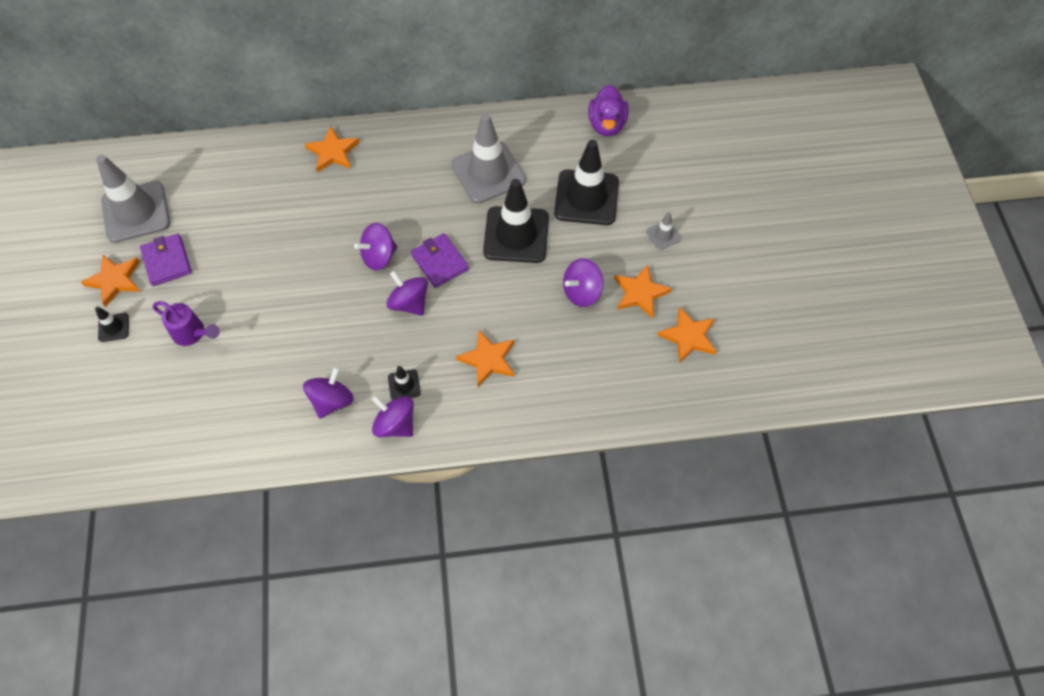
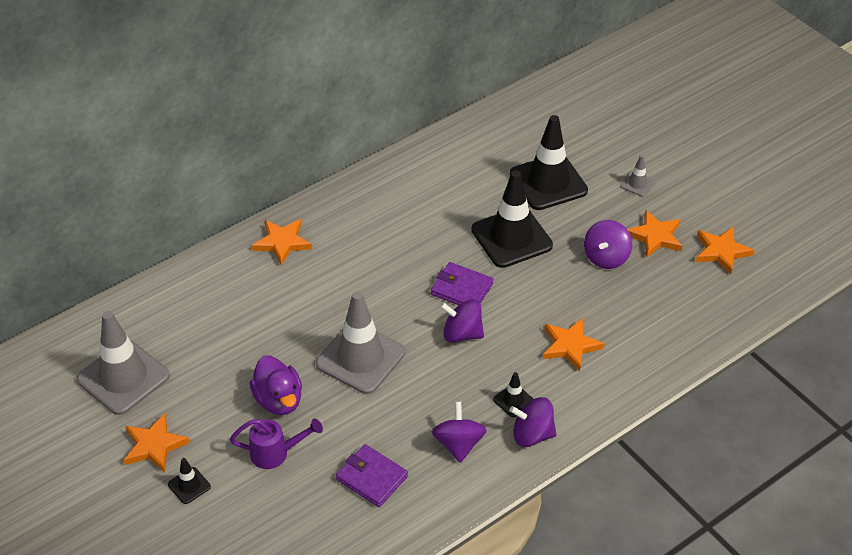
camera: 30 degrees left, 15 degrees down
(167, 261) = (195, 405): purple wallet -> purple wallet (372, 478)
(379, 256) = (401, 309): purple spinning top -> none
(488, 172) = (444, 199): grey traffic cone -> grey traffic cone (360, 358)
(607, 125) = (518, 118): purple duck -> purple duck (279, 400)

